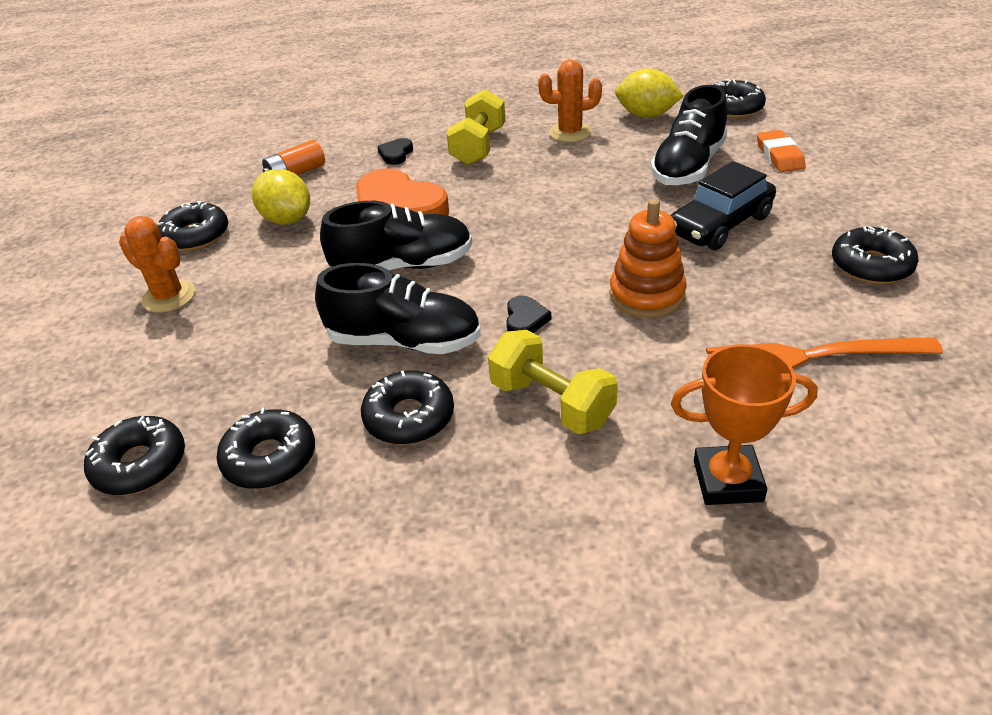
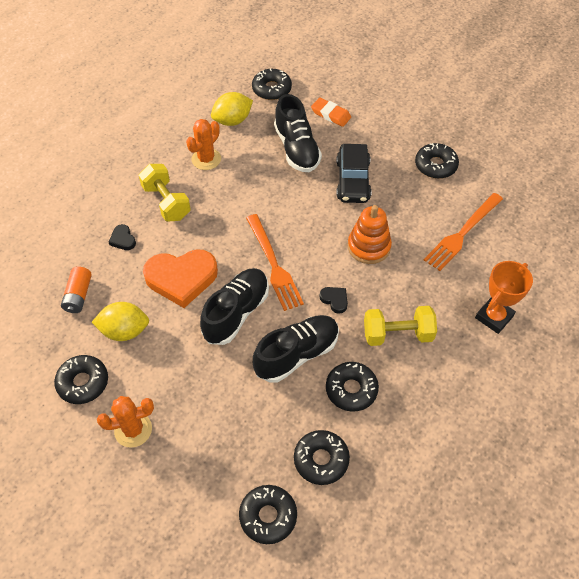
camera: 50 degrees left, 15 degrees up
(506, 249) = (273, 265): none -> orange fork

